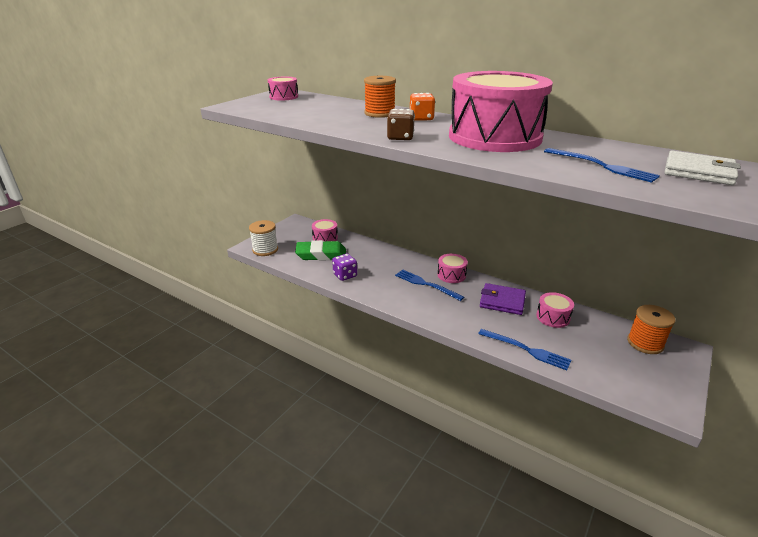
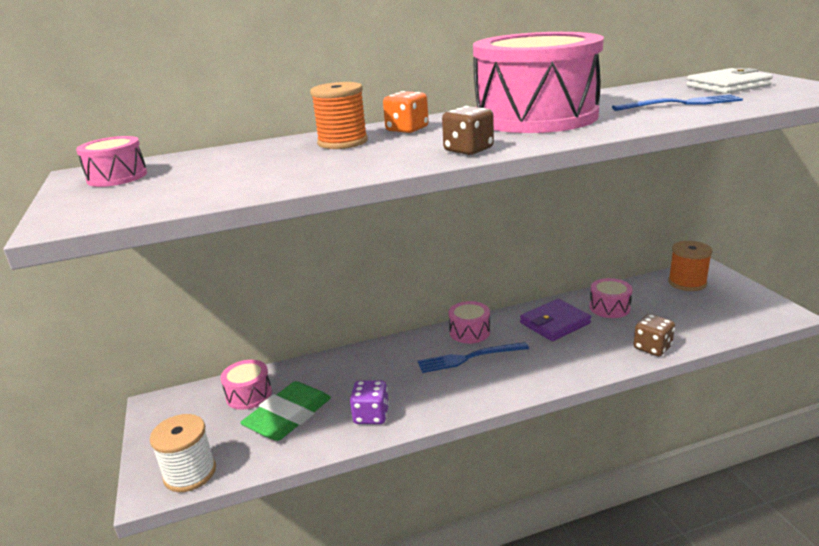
camera: 50 degrees left, 5 degrees down
(526, 350) = (652, 347): blue fork -> brown dice

